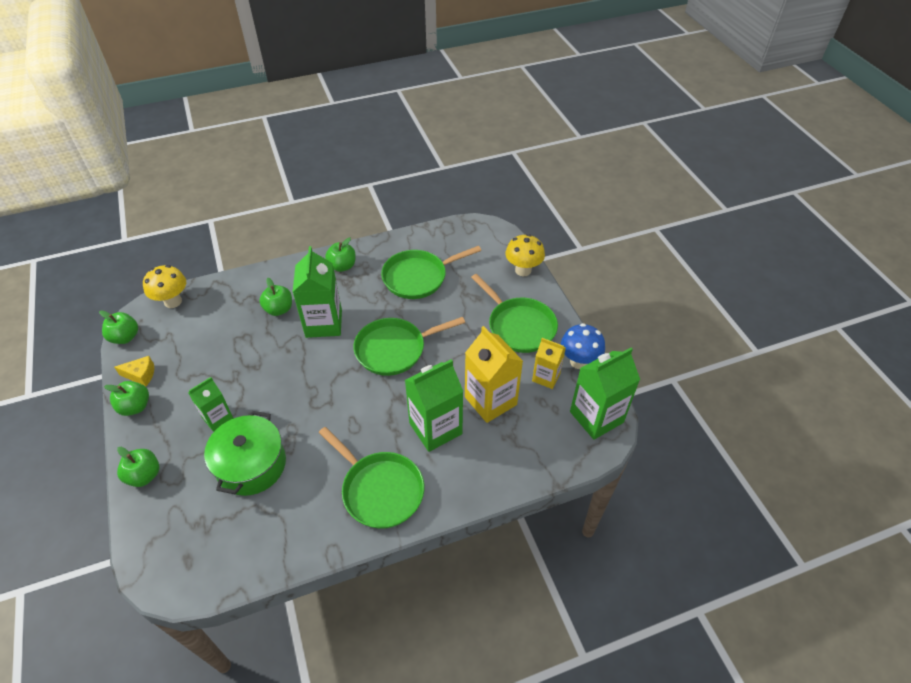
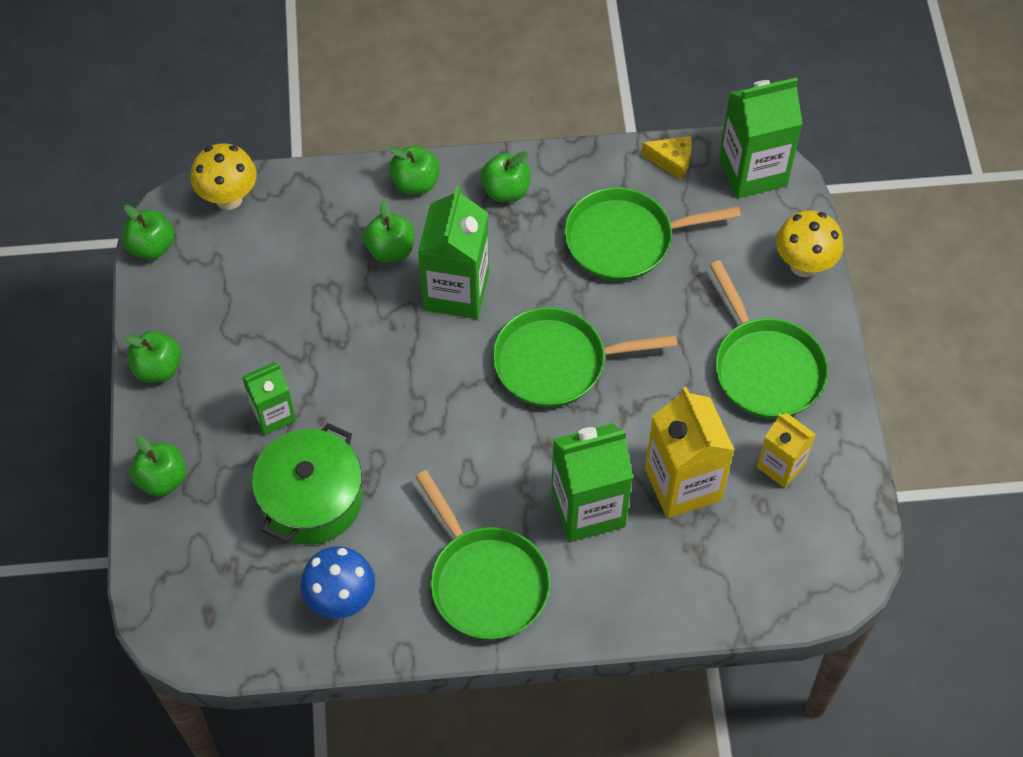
camera: 15 degrees right, 10 degrees up
(141, 375) = (170, 317): yellow cheese -> yellow cheese (671, 161)
(288, 272) = (415, 183): none -> green apple
(579, 361) = (842, 452): blue mushroom -> blue mushroom (341, 600)
(596, 417) = (838, 549): green carton -> green carton (752, 171)

